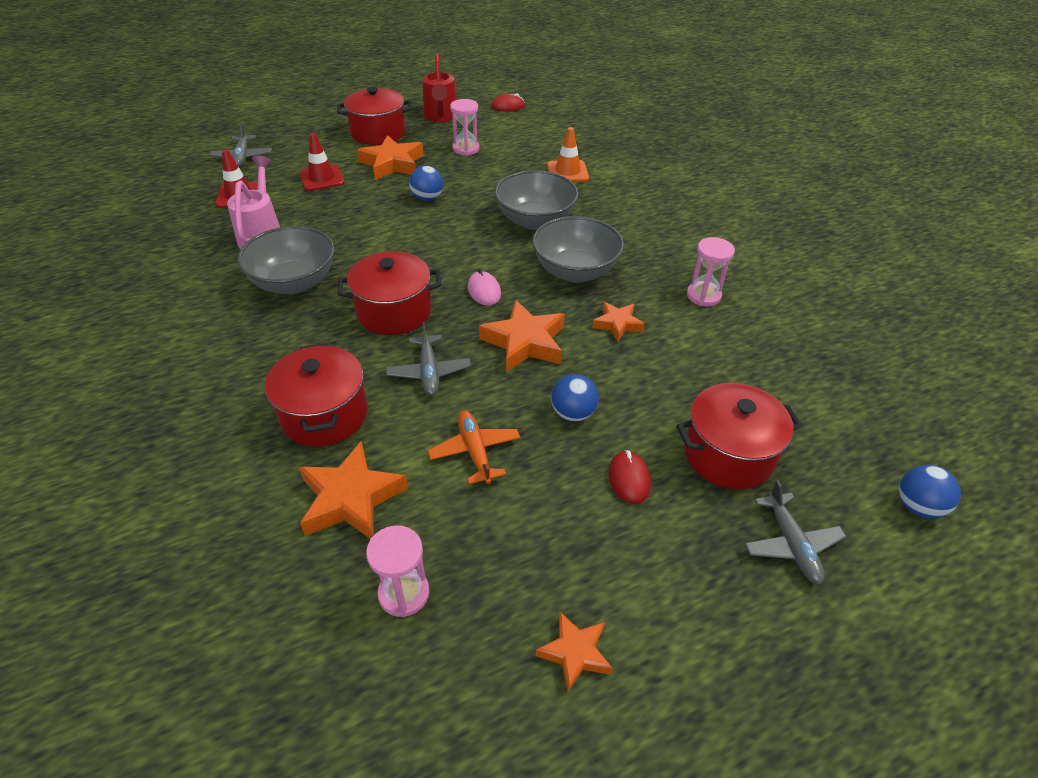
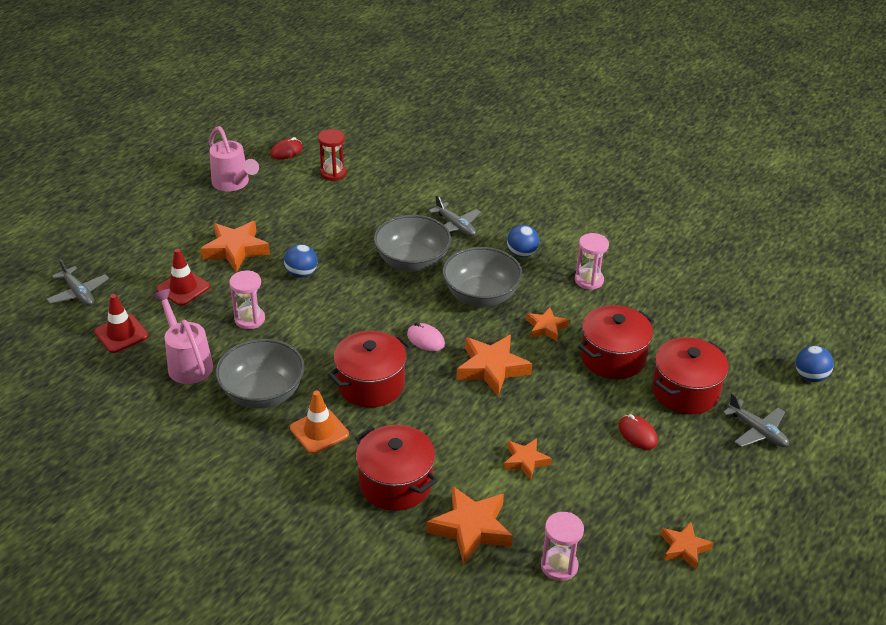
camera: 30 degrees left, 5 degrees down
(378, 133) = (189, 221): red pot -> red pot (613, 357)
(429, 372) = (442, 419): grey plane -> grey plane (455, 226)
(441, 117) = (233, 184): red watering can -> pink watering can
(466, 149) = (289, 211): pink hourglass -> pink hourglass (249, 319)
(475, 451) = (525, 461): orange plane -> orange star
(531, 132) = (333, 173): none -> red hourglass
(567, 172) = (399, 205): orange traffic cone -> orange traffic cone (319, 431)
(573, 413) = (568, 406): blue ball -> blue ball (522, 253)

